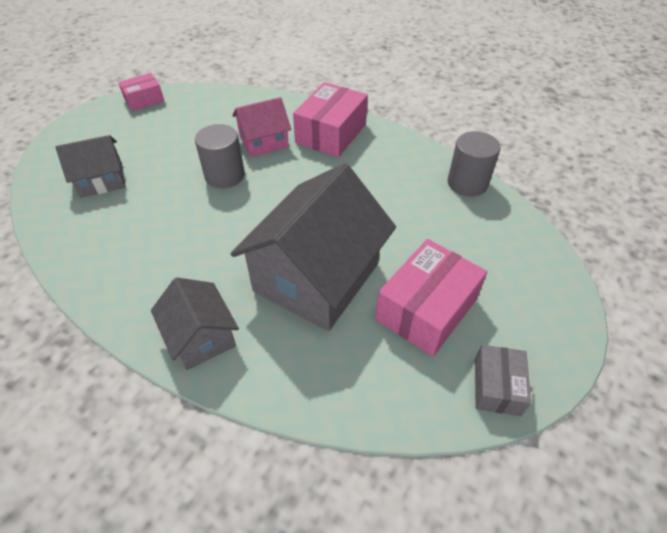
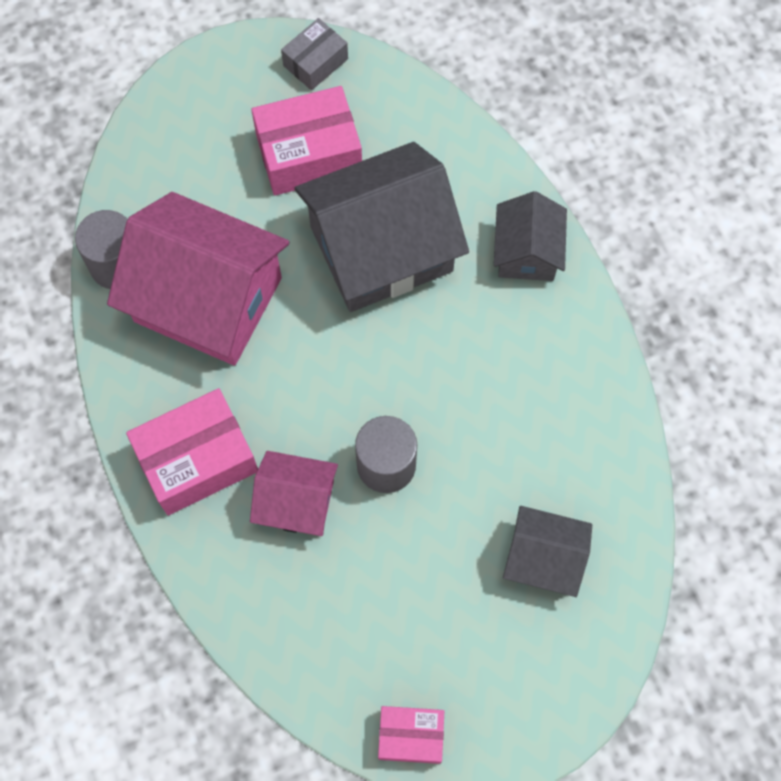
camera: 145 degrees left, 20 degrees up
(398, 194) = (208, 299): none -> pink house

